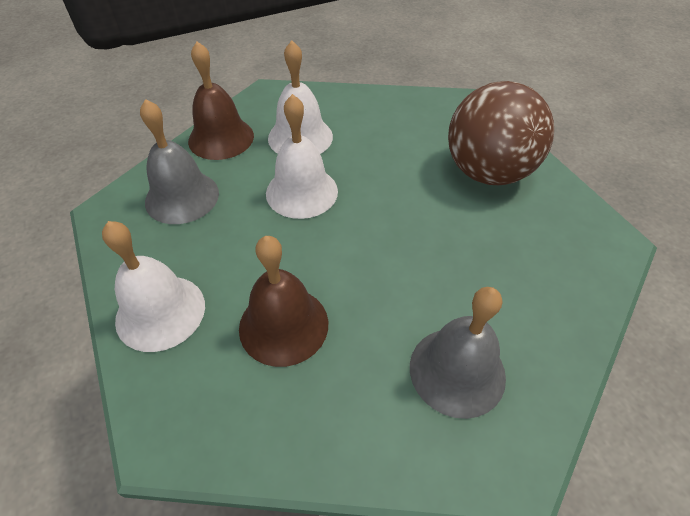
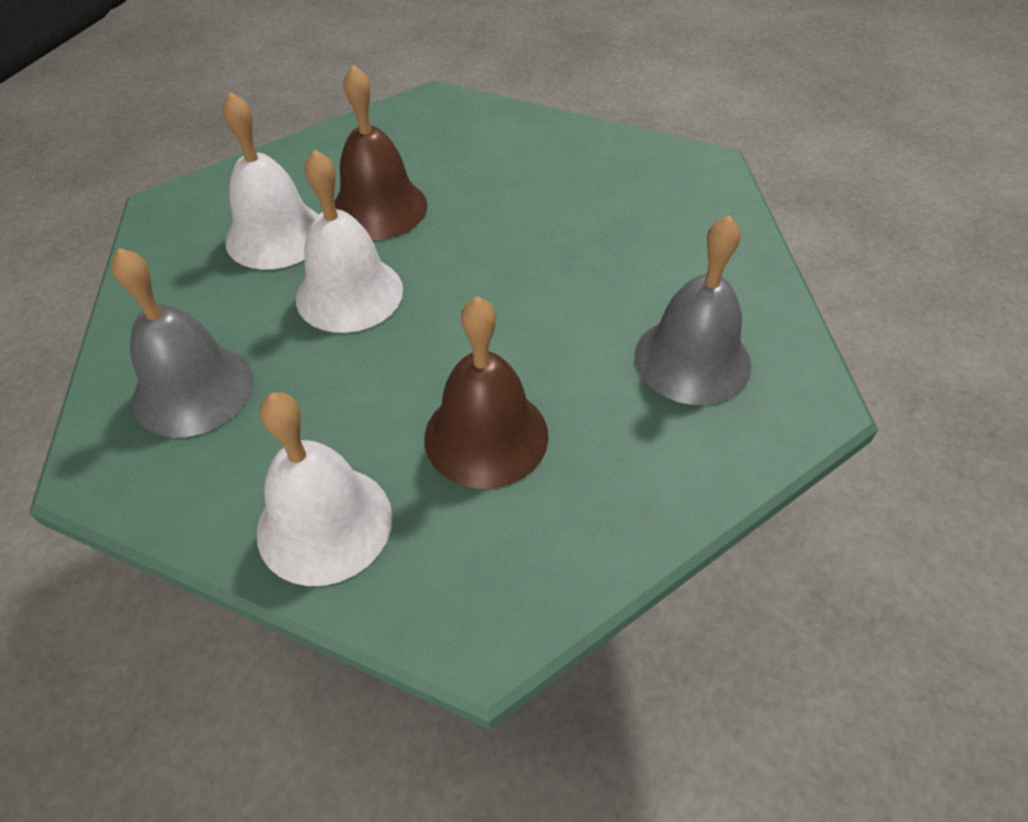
camera: 40 degrees left, 0 degrees up
(221, 138) = (164, 293): brown bell -> brown bell (379, 208)
(487, 172) = (532, 162): brown ball -> none

